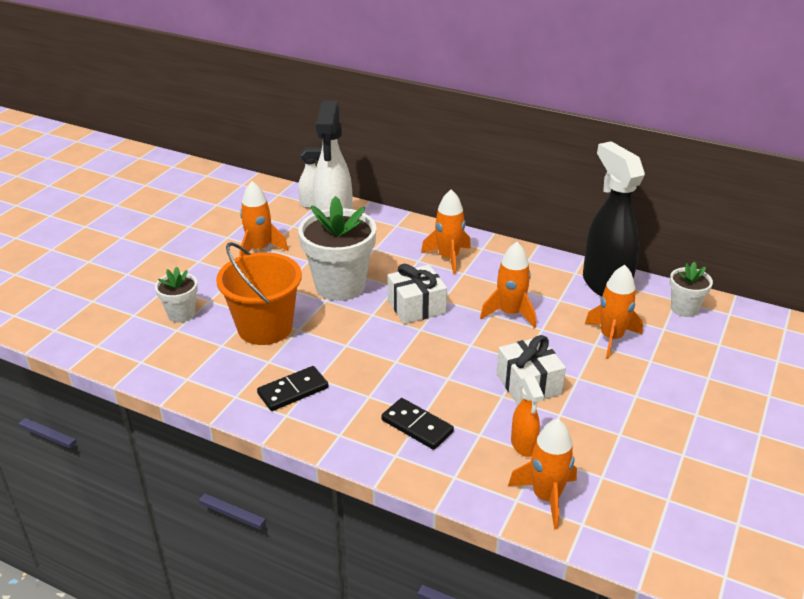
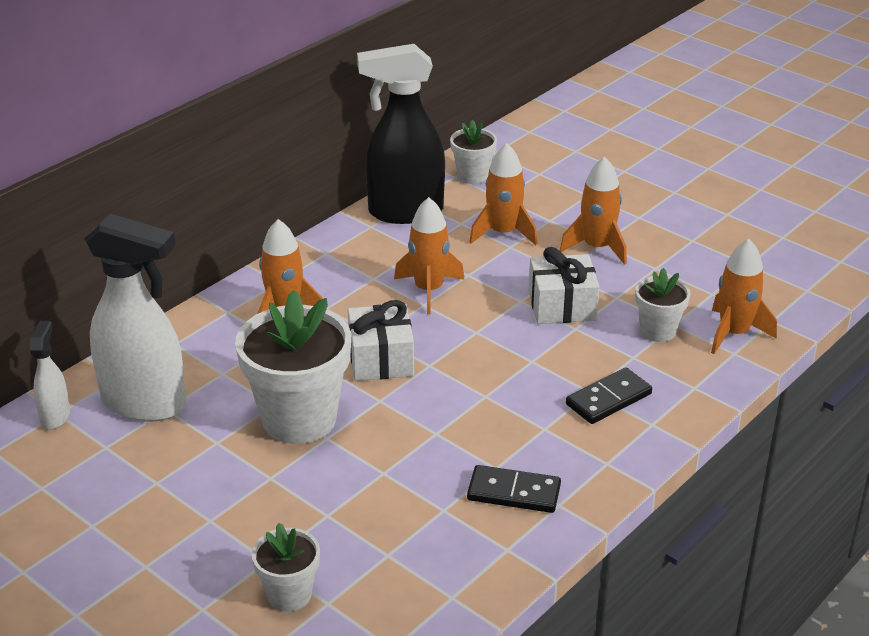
camera: 75 degrees left, 0 degrees up
(259, 249) = (153, 490): orange rocket -> orange rocket (597, 247)
(265, 327) = (365, 505): orange bucket -> none
(293, 391) = (513, 493): black domino -> black domino turned 60 degrees counterclockwise
(523, 445) = (658, 331): orange spray bottle -> white flower pot

